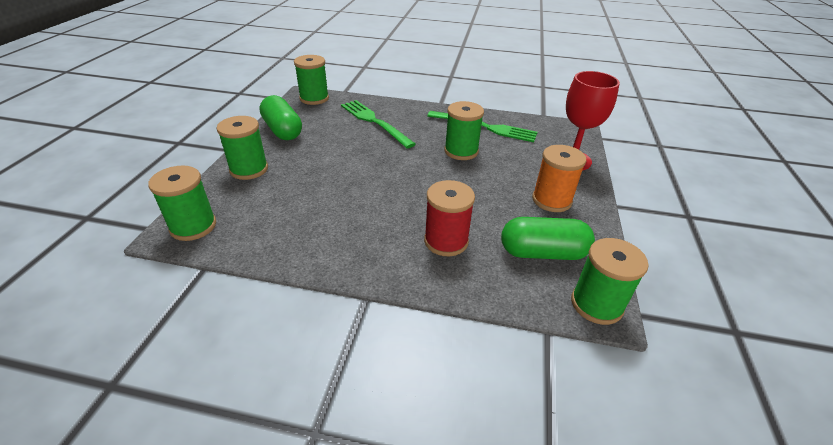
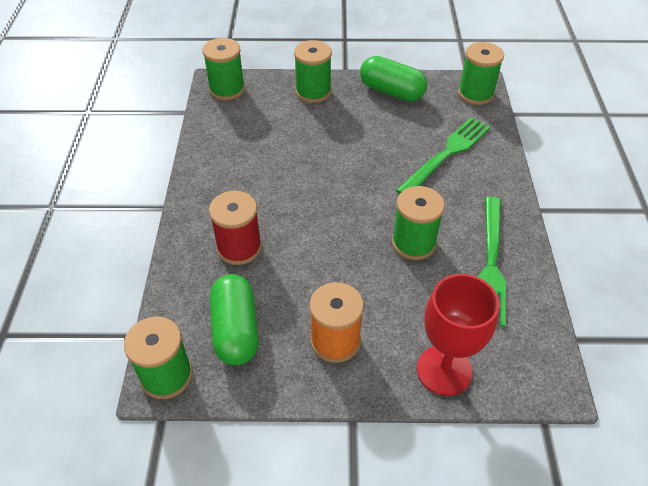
camera: 80 degrees right, 10 degrees up
(283, 130) = (391, 91): green capsule -> green capsule turned 75 degrees clockwise

